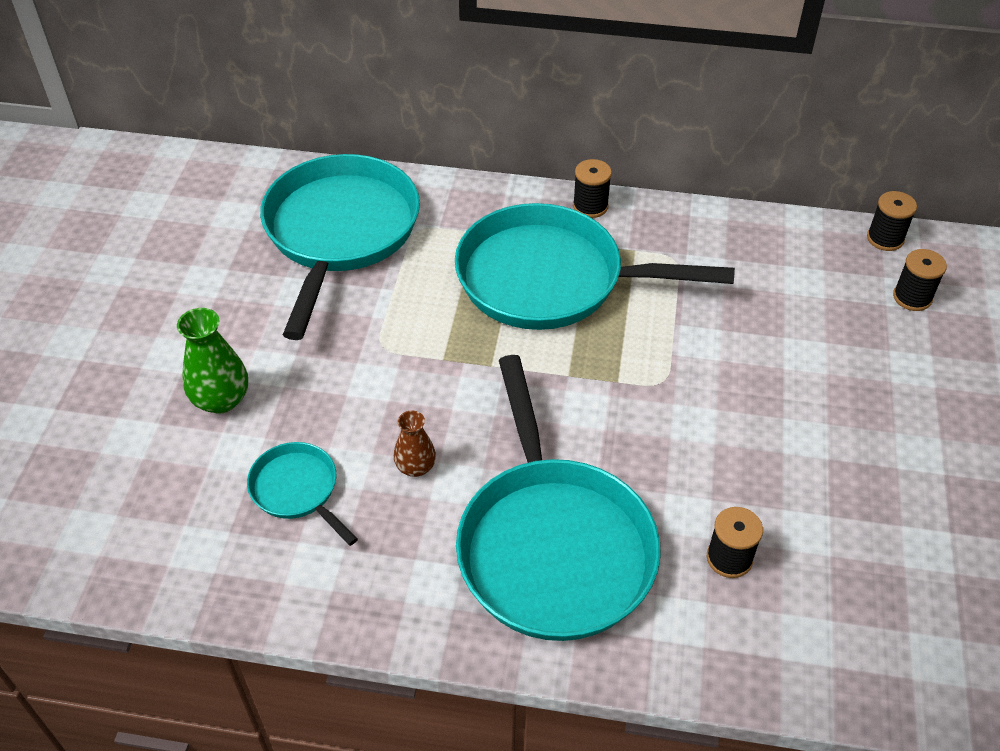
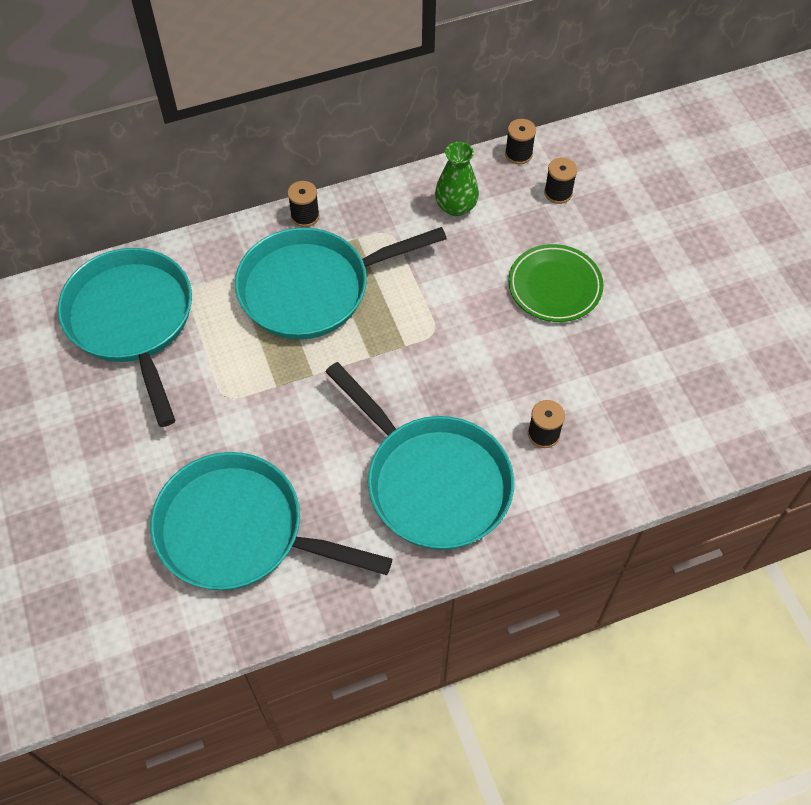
camera: 30 degrees left, 10 degrees up
(221, 399) = (137, 494): green vase -> green vase (456, 206)
(298, 490) = (240, 531): turquoise pan -> turquoise pan, size x2.16
(415, 467) = (309, 474): brown vase -> none
(846, 396) = (554, 286): none -> green plate

